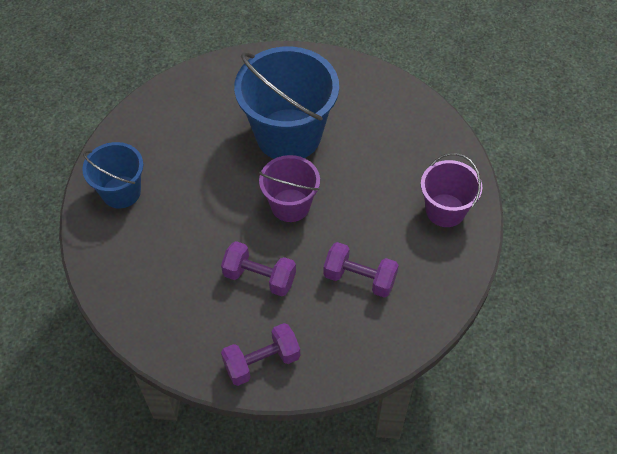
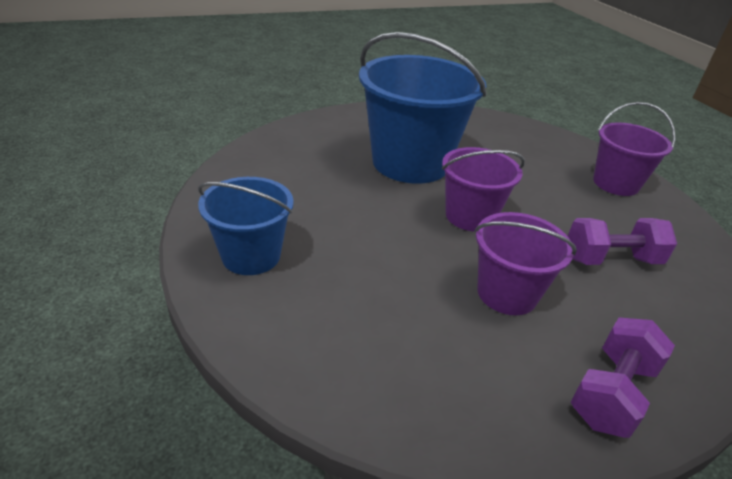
camera: 30 degrees left, 20 degrees down
(259, 277) = (507, 293): purple dumbbell -> purple bucket

